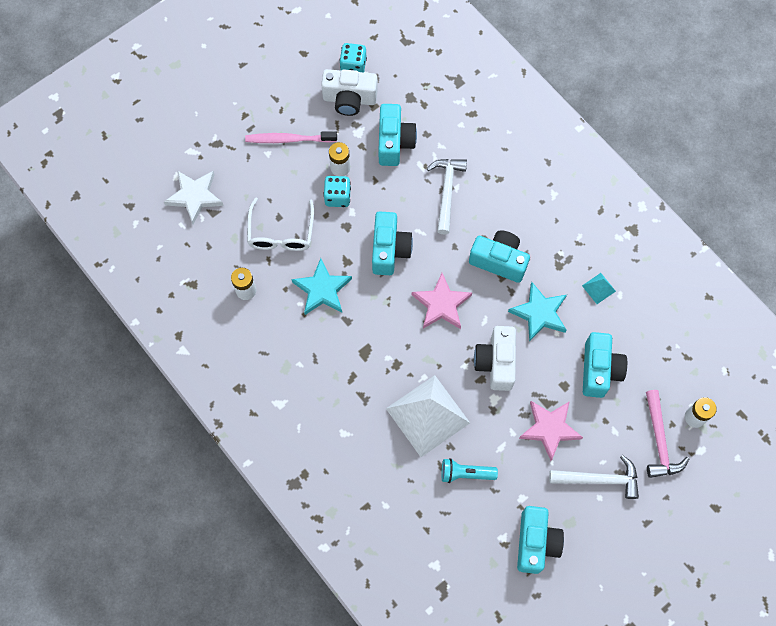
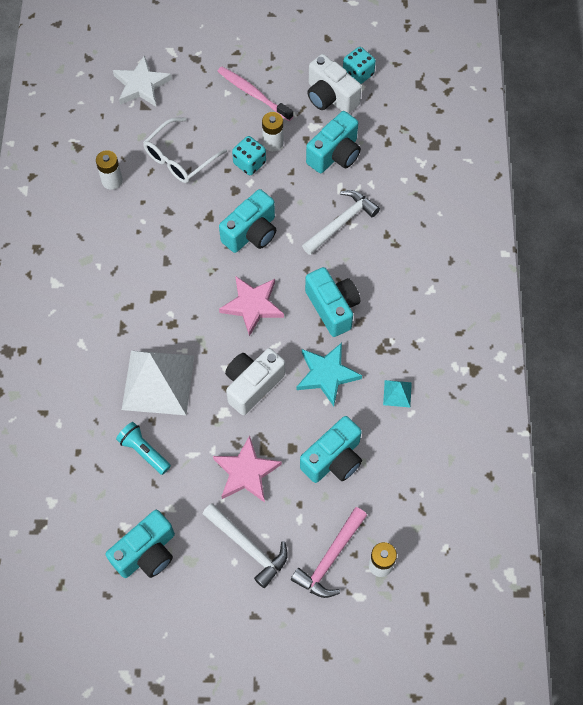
camera: 40 degrees right, 5 degrees down
(322, 289) = (170, 223): turquoise star -> none

